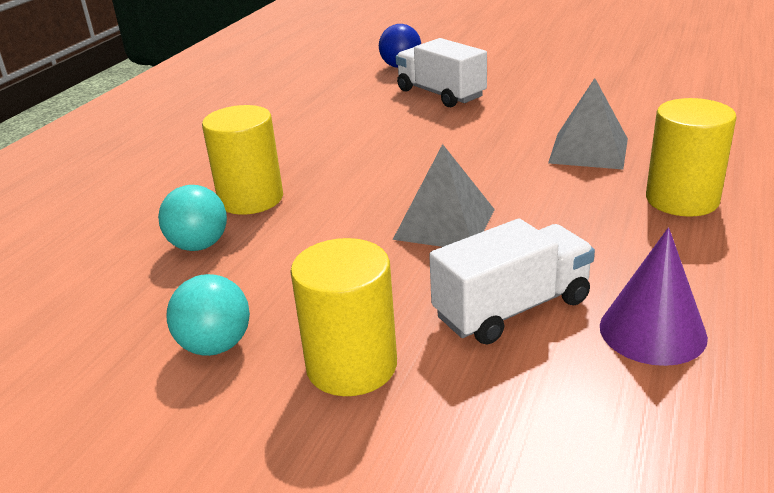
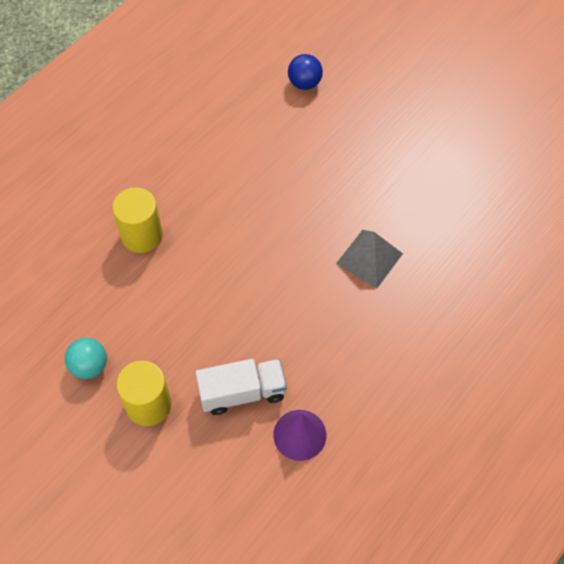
camera: 15 degrees right, 30 degrees up
(199, 245) = (100, 274): turquoise ball -> none
(440, 94) = (313, 141): white truck -> none
(444, 224) = (242, 305): grey pyramid -> none
(682, 200) = (389, 334): yellow cylinder -> none

